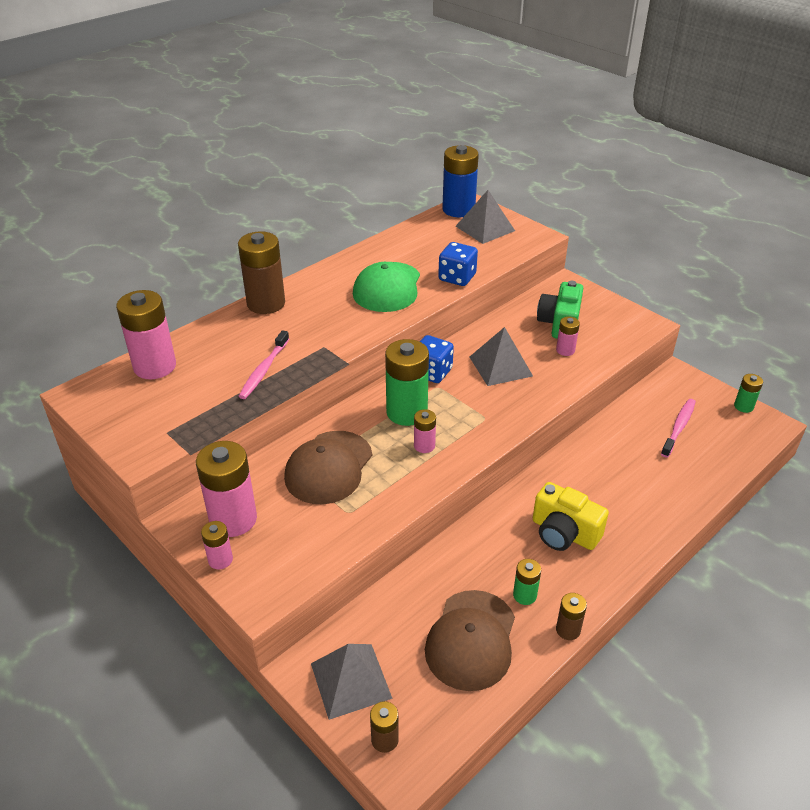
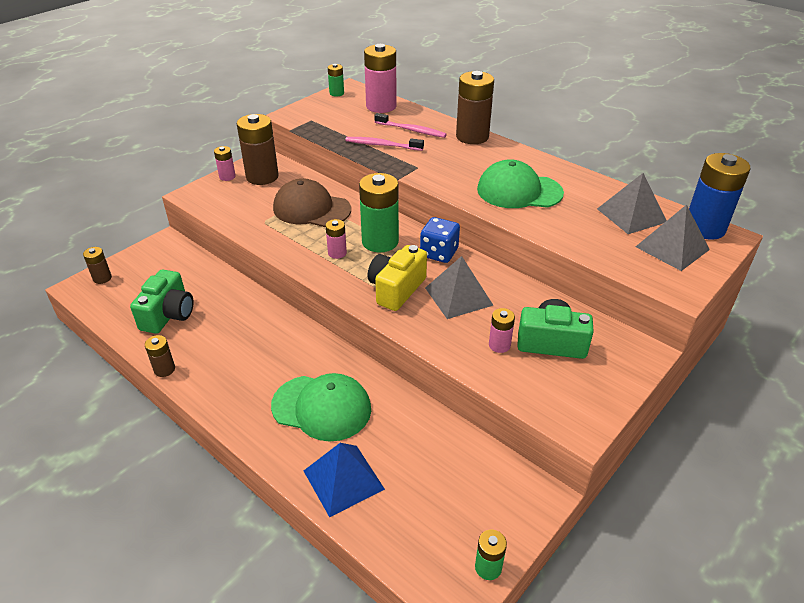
camera: 85 degrees right, 0 degrees up
(233, 519) = (262, 177): pink battery -> brown battery
(350, 680) = (150, 261): grey pyramid -> grey pyramid (631, 215)
(457, 277) = (554, 231): blue dice -> none
(471, 640) = (168, 315): brown cap -> green camera
(524, 595) = (204, 344): green battery -> green battery (336, 93)
(564, 533) = (270, 371): yellow camera -> yellow camera (396, 289)
(609, 492) = (322, 407): none -> green cap
(678, 427) = (432, 483): pink toothbrush -> pink toothbrush (411, 130)
(687, 479) = (343, 480): none -> blue pyramid

